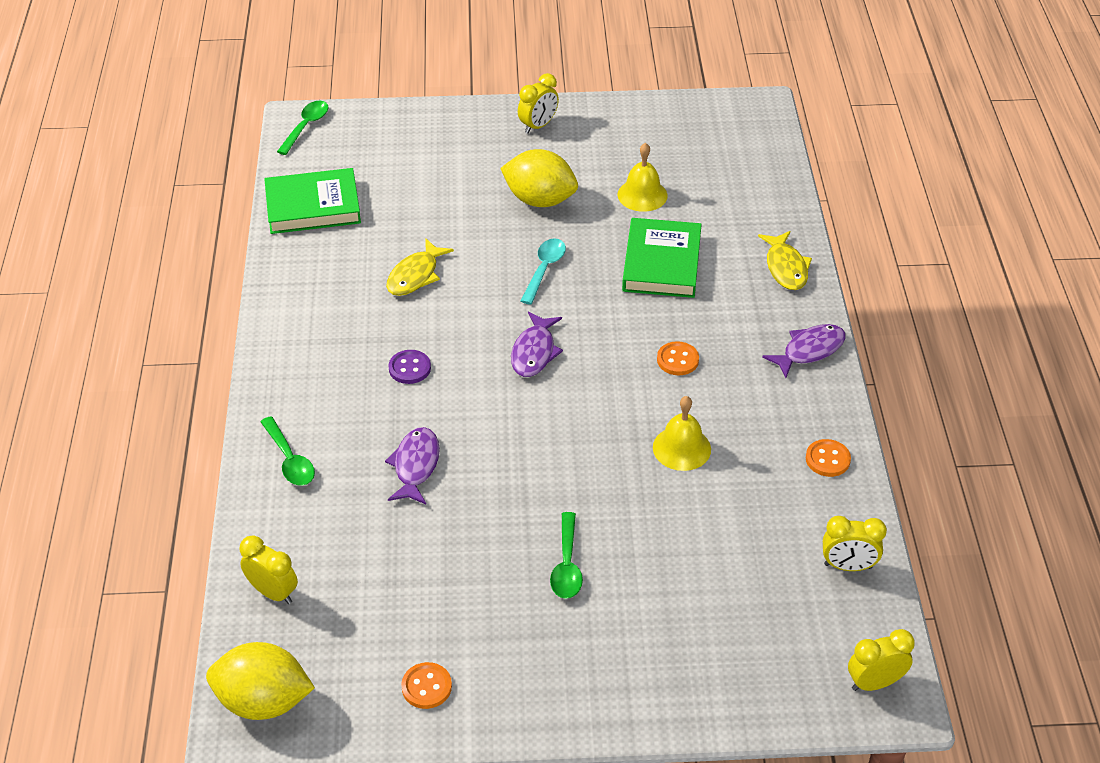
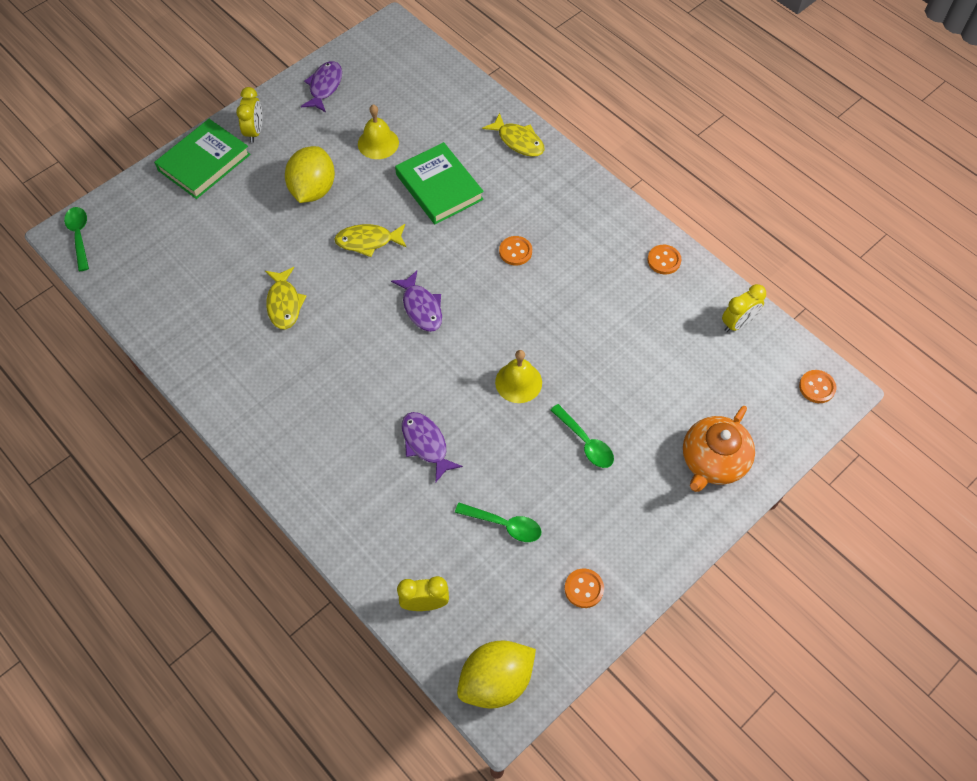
camera: 40 degrees left, 15 degrees up
(289, 459) = (338, 502): green spoon -> green spoon (504, 525)
(313, 206) = (153, 298): green book -> green book (204, 162)
(409, 368) = (351, 376): purple button -> none
(540, 200) = (313, 190): yellow lemon -> yellow lemon turned 60 degrees counterclockwise
(544, 269) = (368, 241): turquoise spoon -> yellow fish
(680, 670) = (713, 461): none -> orange teapot
(681, 448) = (576, 312): yellow bell -> yellow bell (518, 382)
(809, 350) = (586, 191): purple fish -> purple fish (324, 86)
(874, 683) = (817, 387): yellow clock -> orange button

